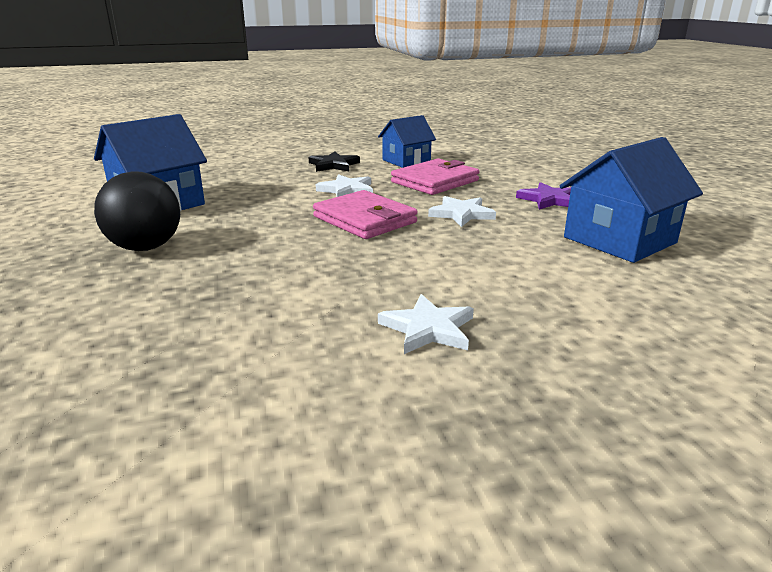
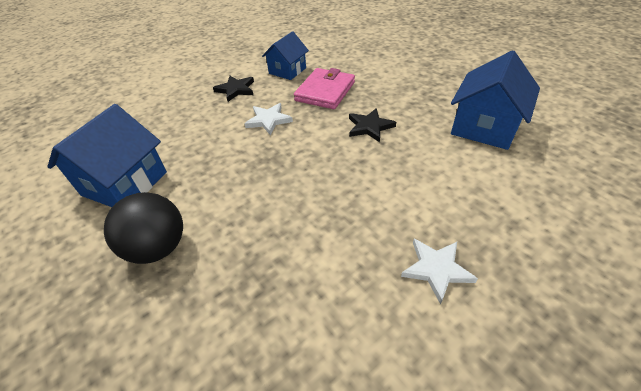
camera: 20 degrees left, 20 degrees up
(364, 219) = (307, 154): pink wallet -> none
(461, 214) = (369, 127): white star -> black star
(549, 200) = (414, 93): purple star -> none

